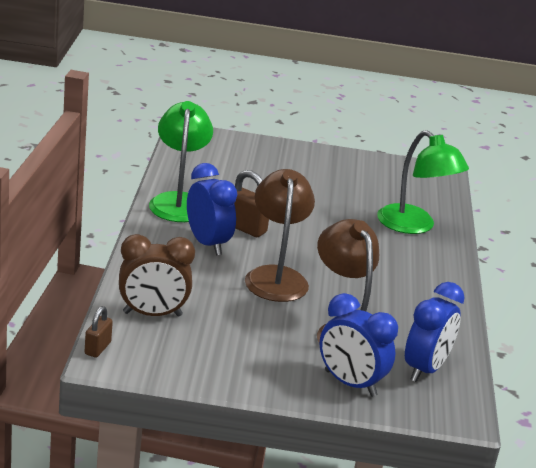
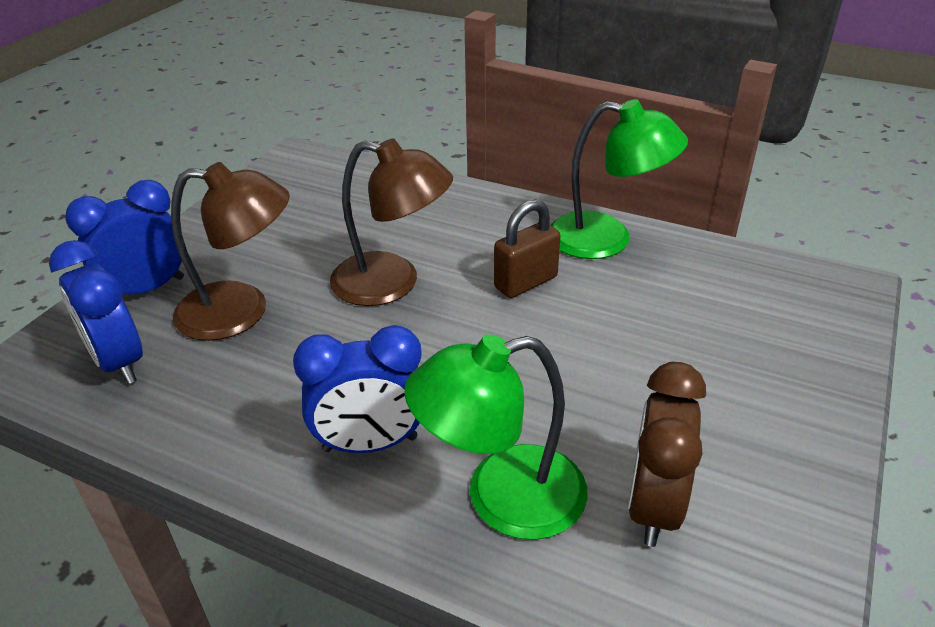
camera: 115 degrees right, 10 degrees up
(97, 348) = (315, 152): brown padlock -> none
(152, 314) = (354, 186): brown clock -> brown clock (653, 506)
(207, 244) = (489, 244): blue clock -> blue clock (370, 444)

